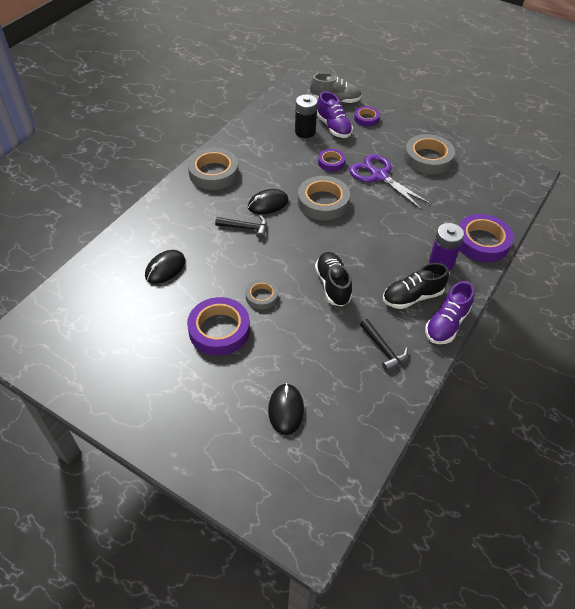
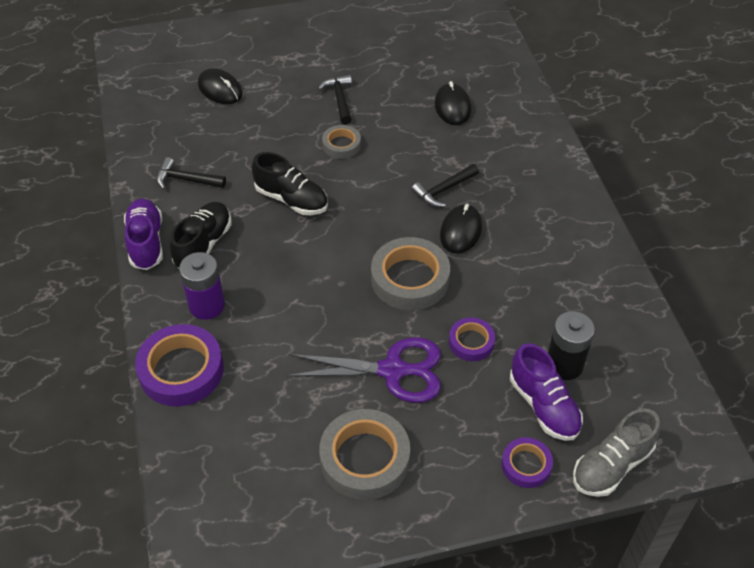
camera: 135 degrees right, 0 degrees up
(213, 173) = (565, 220): grey tape -> none
(219, 330) = (339, 99): purple tape -> black hammer
(333, 127) = (543, 406): purple shoe -> purple shoe turned 135 degrees counterclockwise

